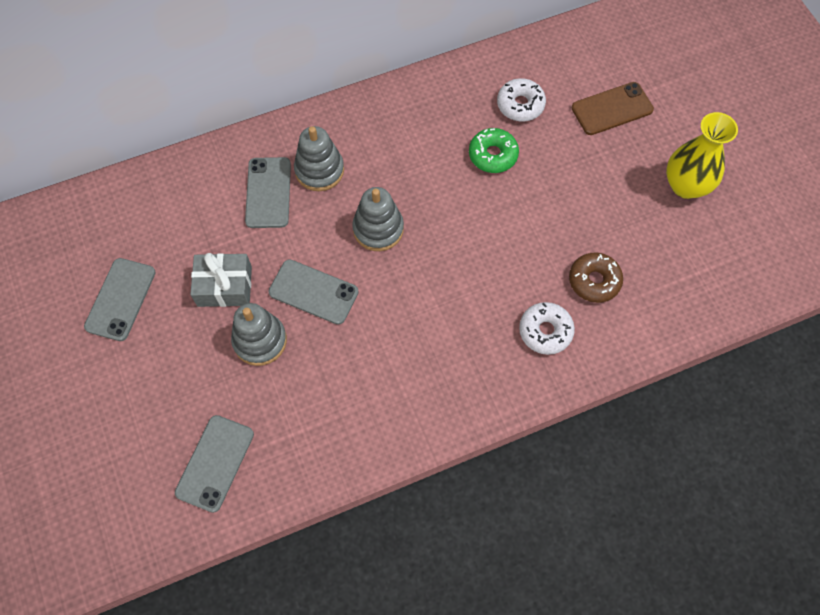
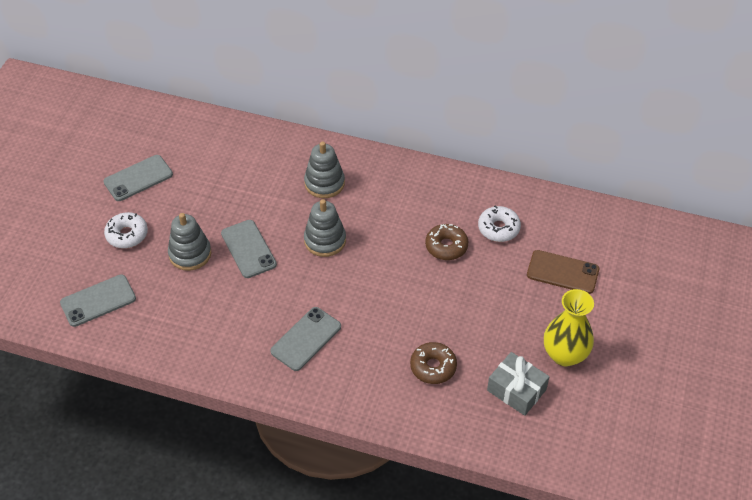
camera: 40 degrees right, 15 degrees down
(224, 286) = (201, 210): grey gift -> grey gift (516, 390)
(268, 193) = (280, 176): grey phone -> grey phone (306, 339)
(493, 155) = (446, 246): green donut -> brown donut
(545, 331) = (367, 373): white donut -> white donut (127, 235)

